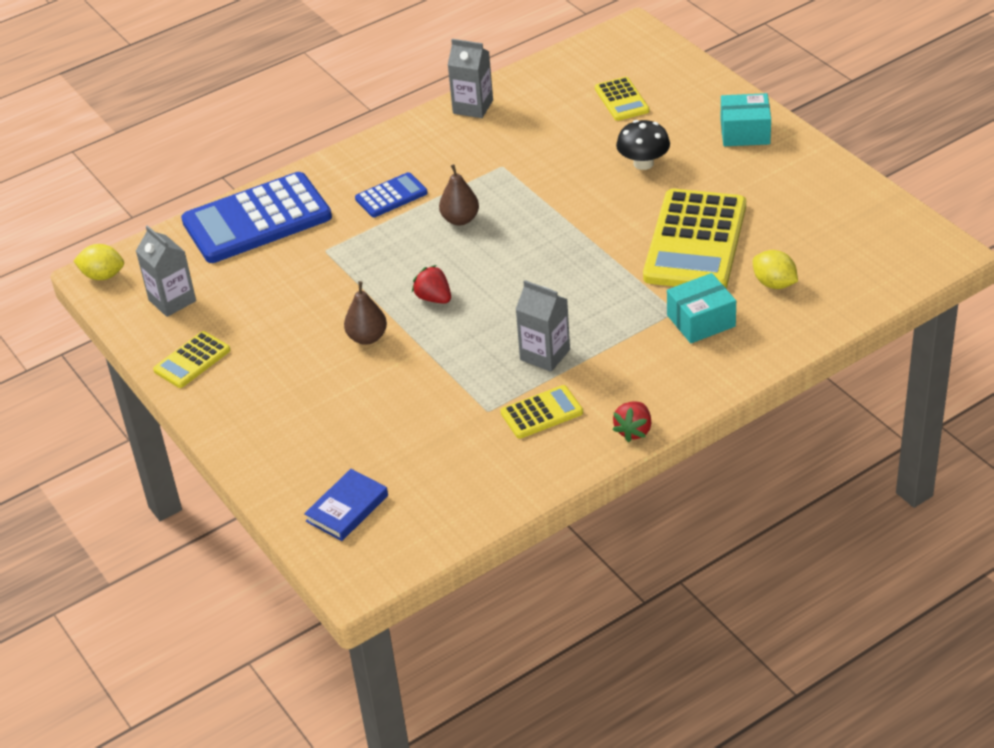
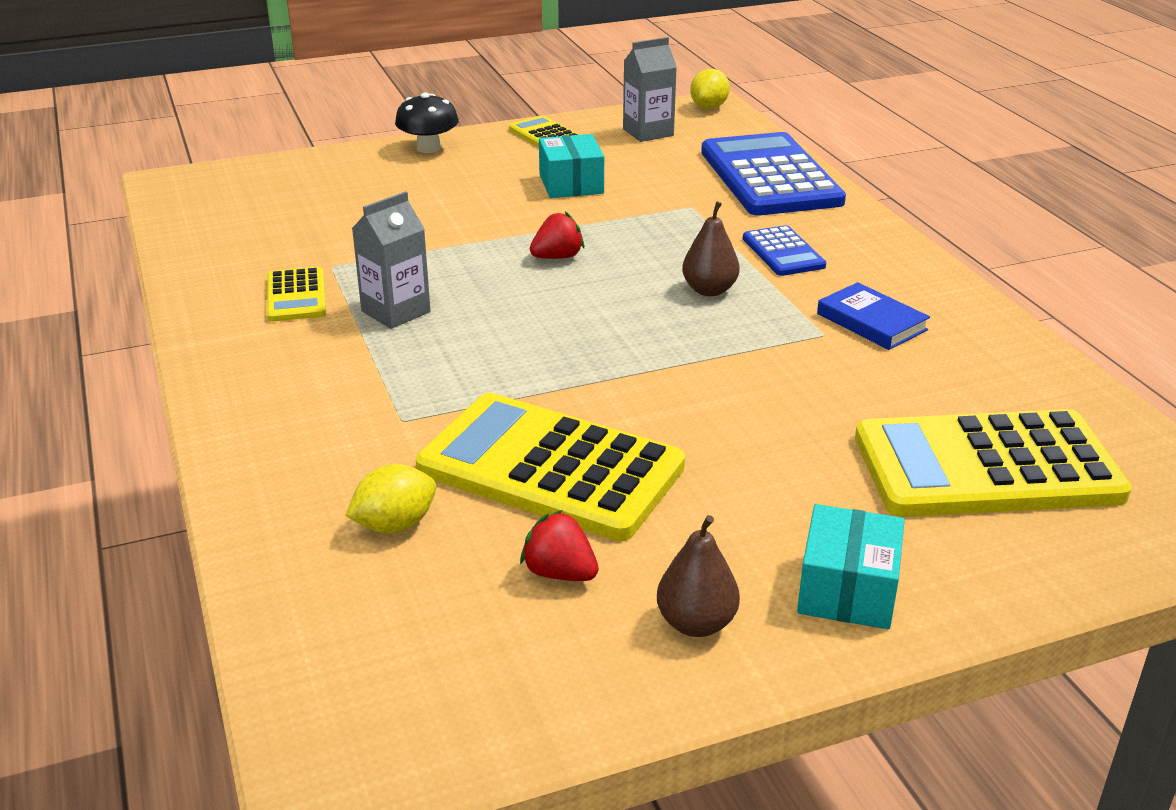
camera: 100 degrees right, 10 degrees down
(347, 508) = (264, 185): blue book -> blue book (871, 322)
(367, 337) = (514, 215): brown pear -> brown pear (696, 623)
(473, 107) = (988, 330): grey carton -> none
(621, 100) = (986, 466): yellow calculator -> yellow calculator, size x2.07
(634, 431) = (205, 349): red strawberry -> red strawberry (560, 573)
(643, 163) = (786, 456): black mushroom -> black mushroom (428, 148)
(701, 321) = (364, 437): turquoise box -> turquoise box (571, 184)

